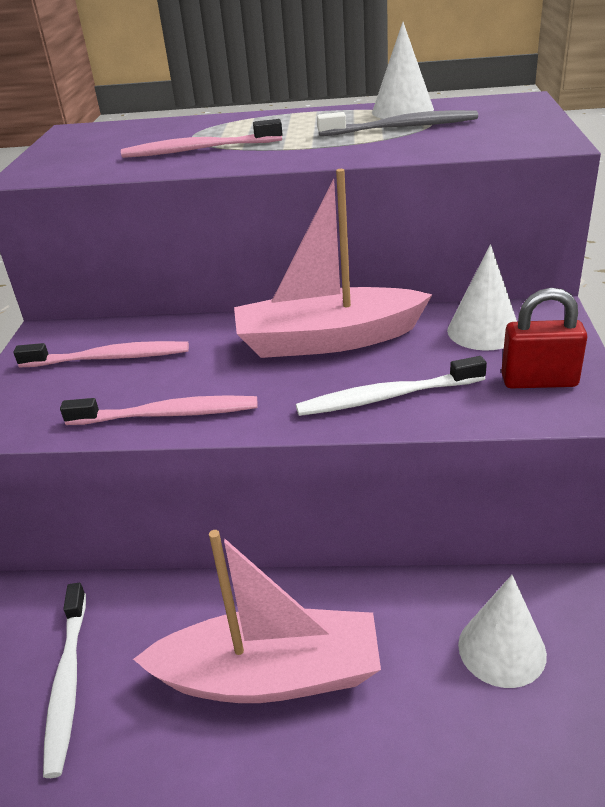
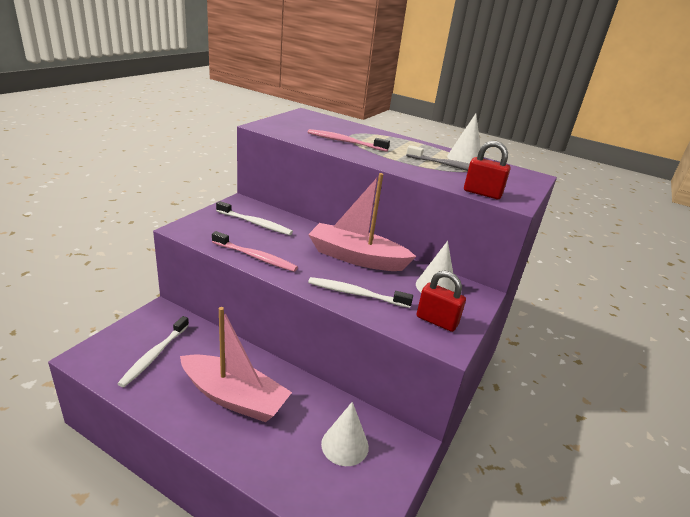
camera: 20 degrees right, 5 degrees down
(109, 358) = (255, 223): pink toothbrush -> white toothbrush
(495, 147) = (482, 193): none -> red padlock

